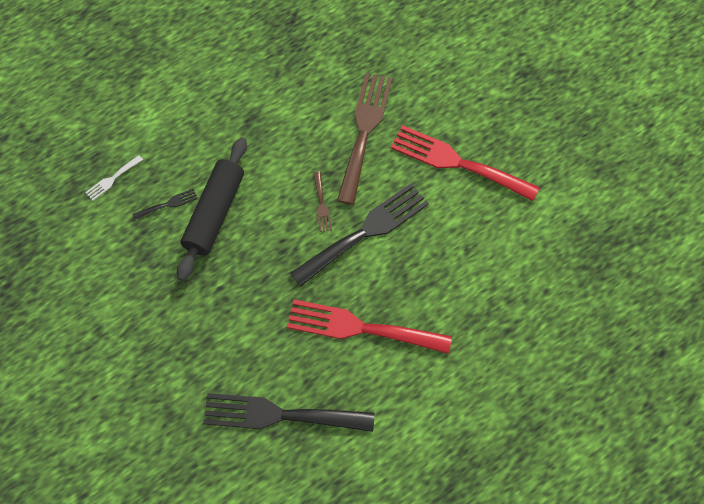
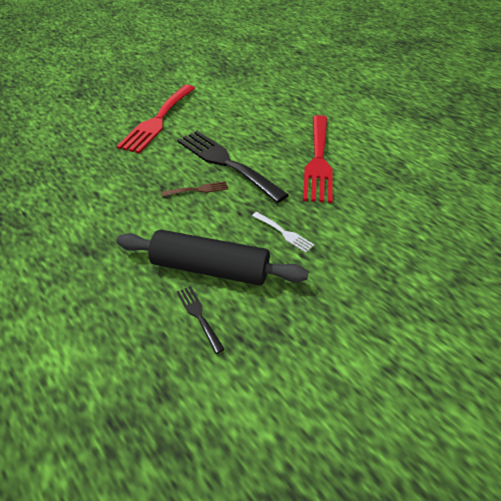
camera: 95 degrees left, 20 degrees down
(112, 179) = (157, 390): white fork -> white fork (284, 233)
(280, 415) = (417, 200): black fork -> none
(364, 131) = (118, 168): brown fork -> none

